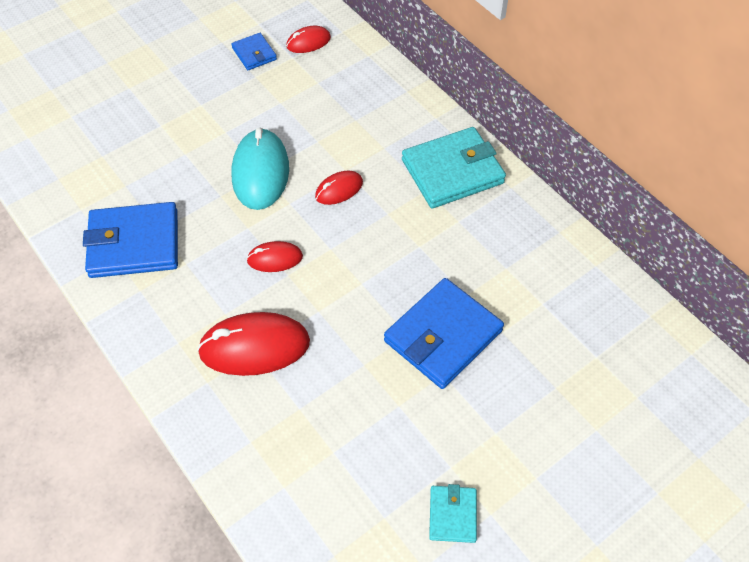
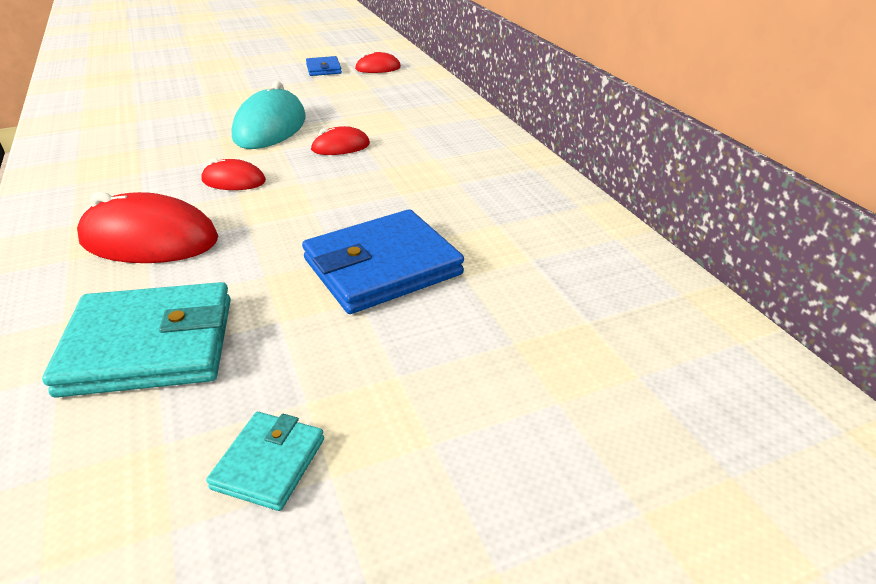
camera: 15 degrees right, 20 degrees down
(134, 243) = (104, 153): blue wallet -> none
(452, 171) = (472, 150): turquoise wallet -> turquoise wallet (149, 346)

